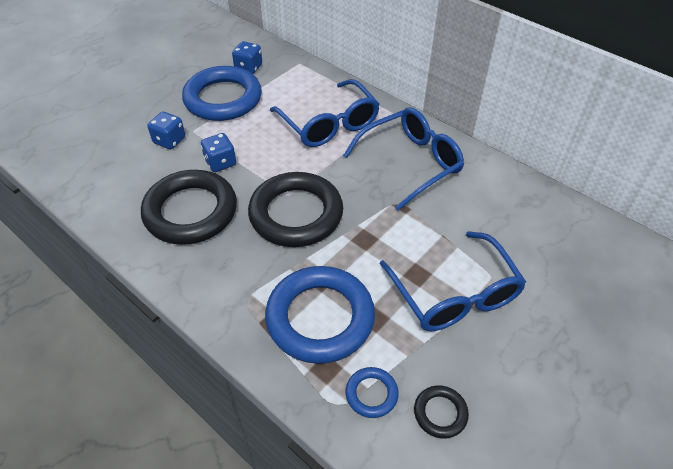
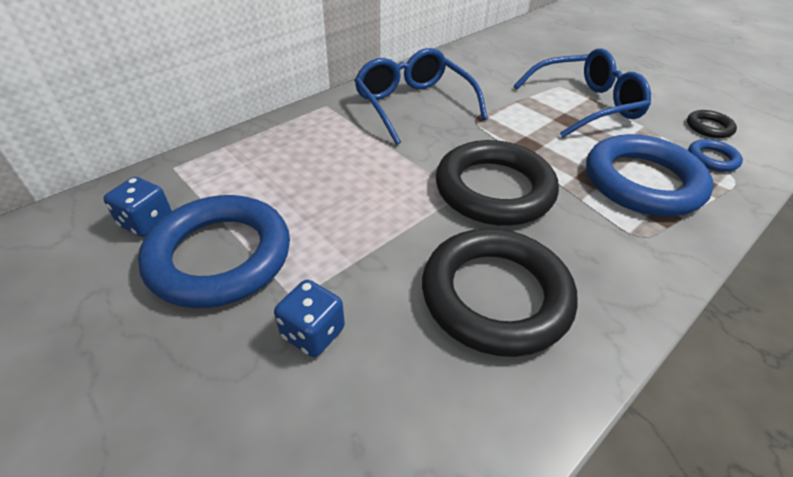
camera: 85 degrees left, 5 degrees down
(220, 163) = (387, 260): blue dice -> none
(329, 124) = (330, 151): blue glasses -> none

